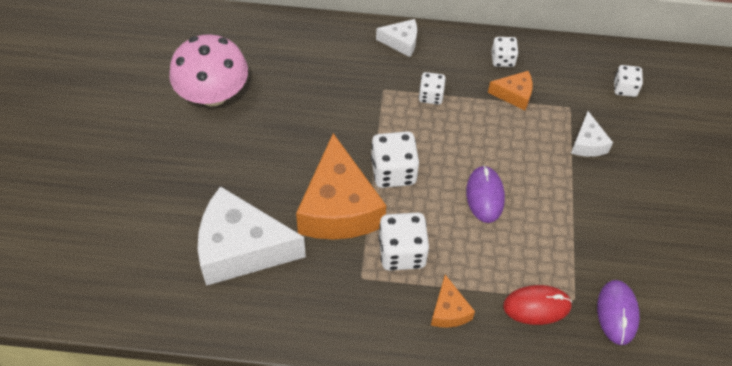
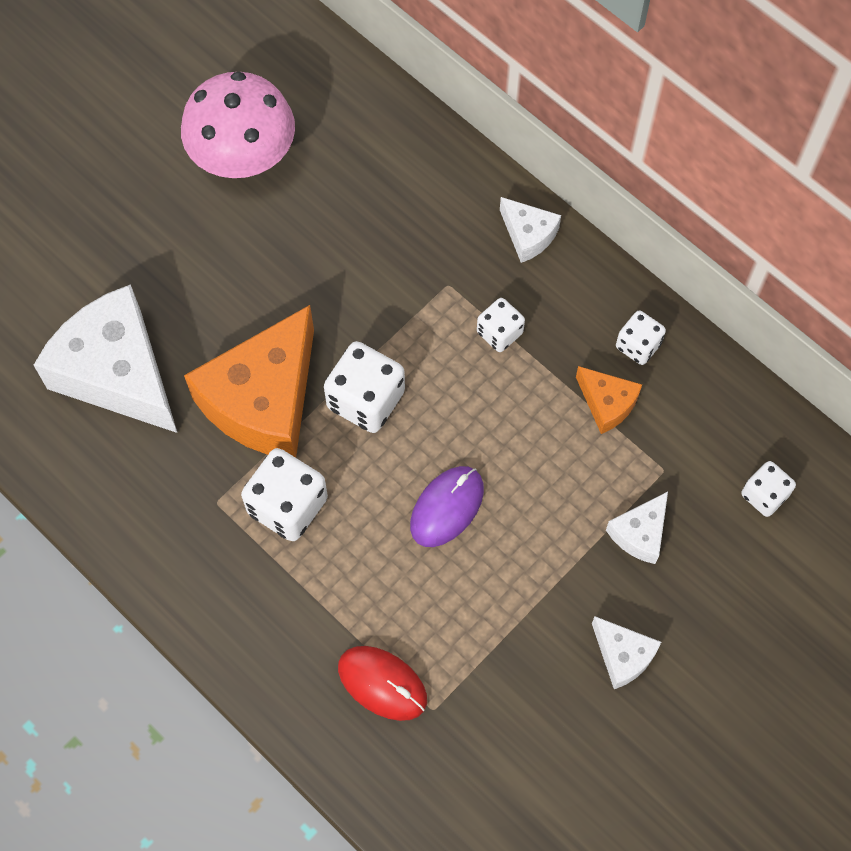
camera: 40 degrees right, 10 degrees up
(449, 311) = (278, 613): orange cheese -> none
(617, 313) = (469, 763): purple mouse -> none
(636, 205) = (623, 656): none -> white cheese

